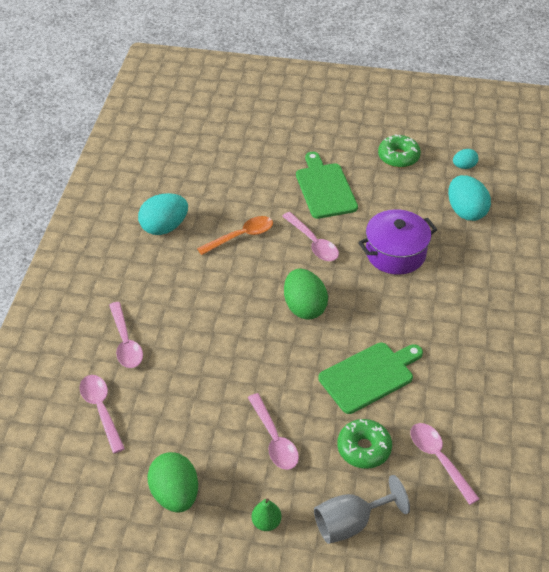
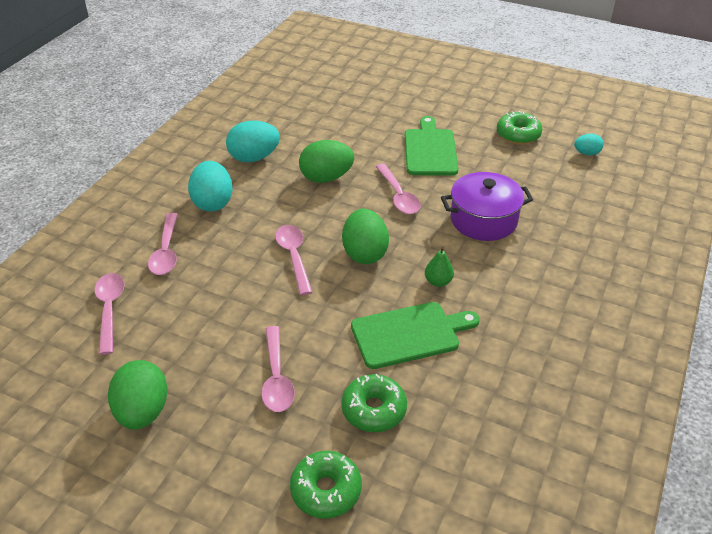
camera: 15 degrees right, 5 degrees down
(241, 236) = (326, 178): orange spoon -> green egg
(266, 522) = (228, 466): green pear -> green pear (438, 282)
(351, 523) = (326, 490): grey goblet -> green donut
(439, 459) = (459, 442): pink spoon -> pink spoon (294, 257)
(465, 211) = (575, 194): turquoise egg -> turquoise egg (213, 202)

